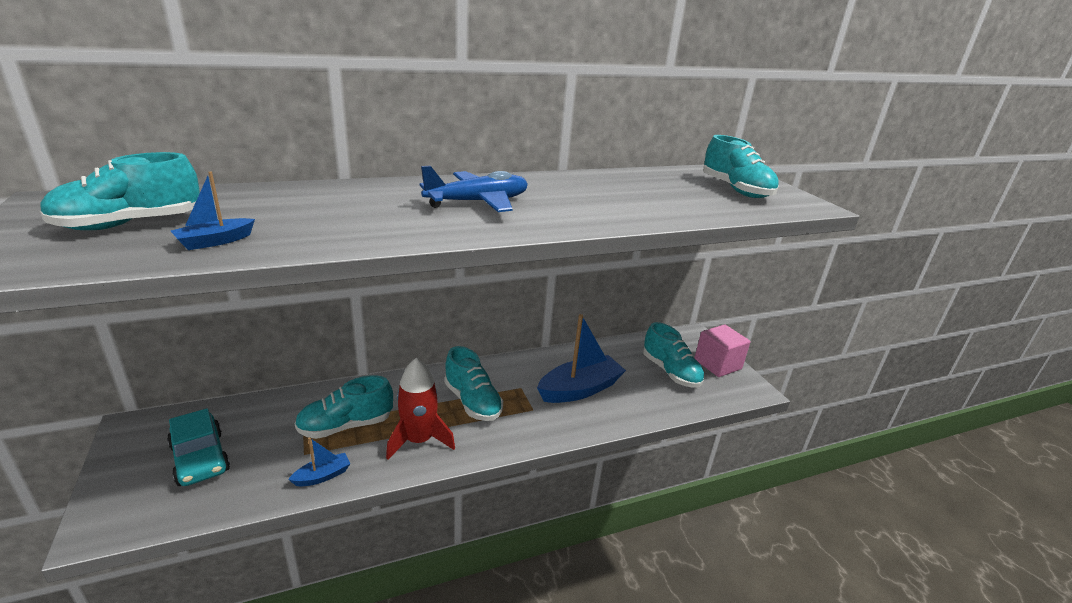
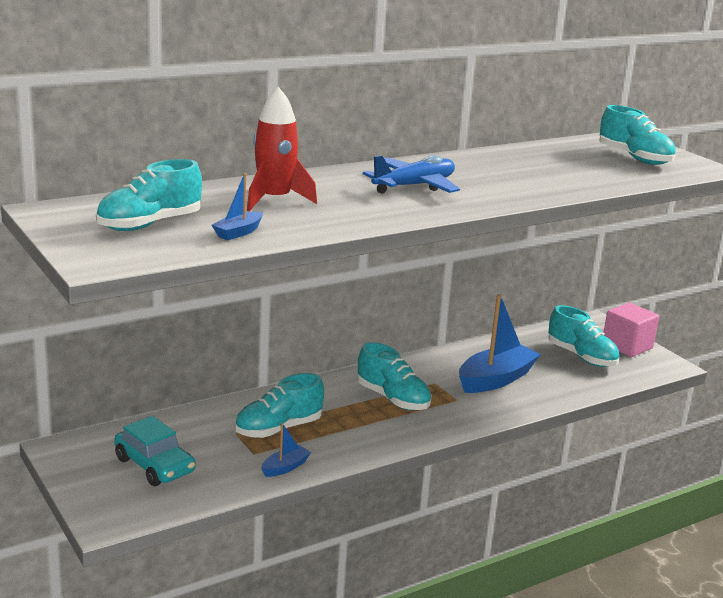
camera: 10 degrees left, 5 degrees down
(419, 440) = (359, 433): red rocket -> red rocket (274, 200)

